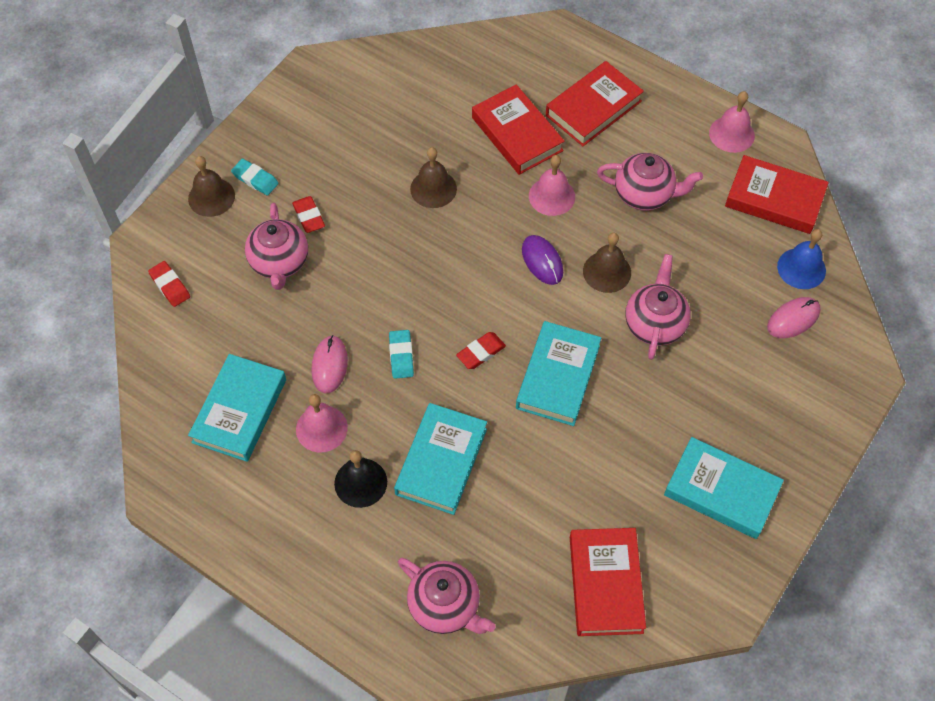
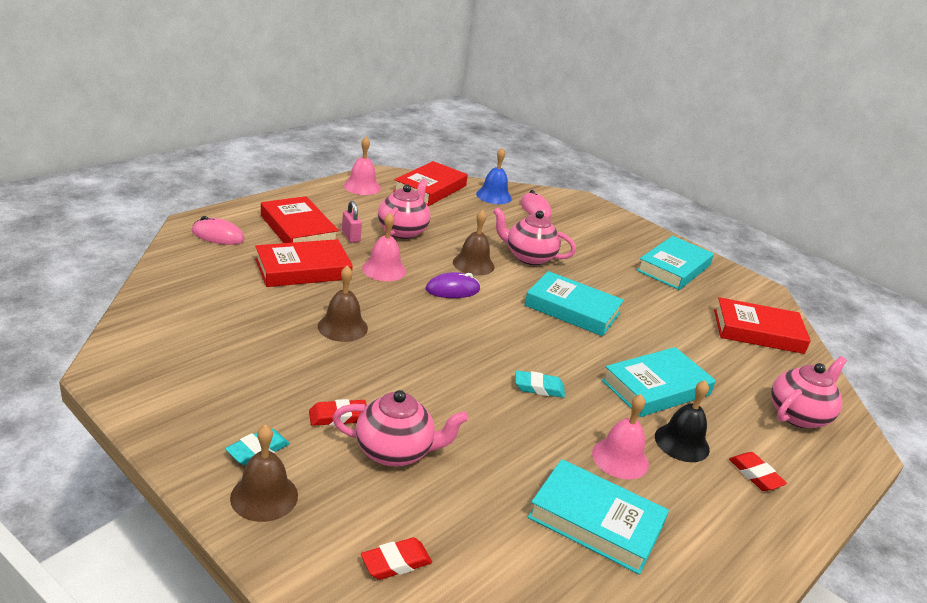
camera: 85 degrees left, 30 degrees down
(329, 365) = (543, 438): pink mouse -> pink mouse (218, 236)
(441, 461) = (656, 387): turquoise book -> turquoise book turned 60 degrees counterclockwise
(481, 352) = (542, 341): red eraser -> red eraser (755, 475)
(604, 153) = (350, 236): none -> pink padlock

